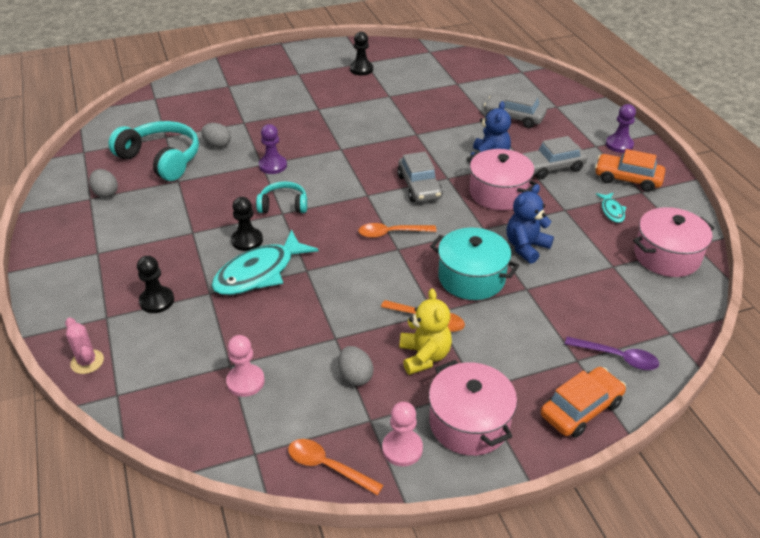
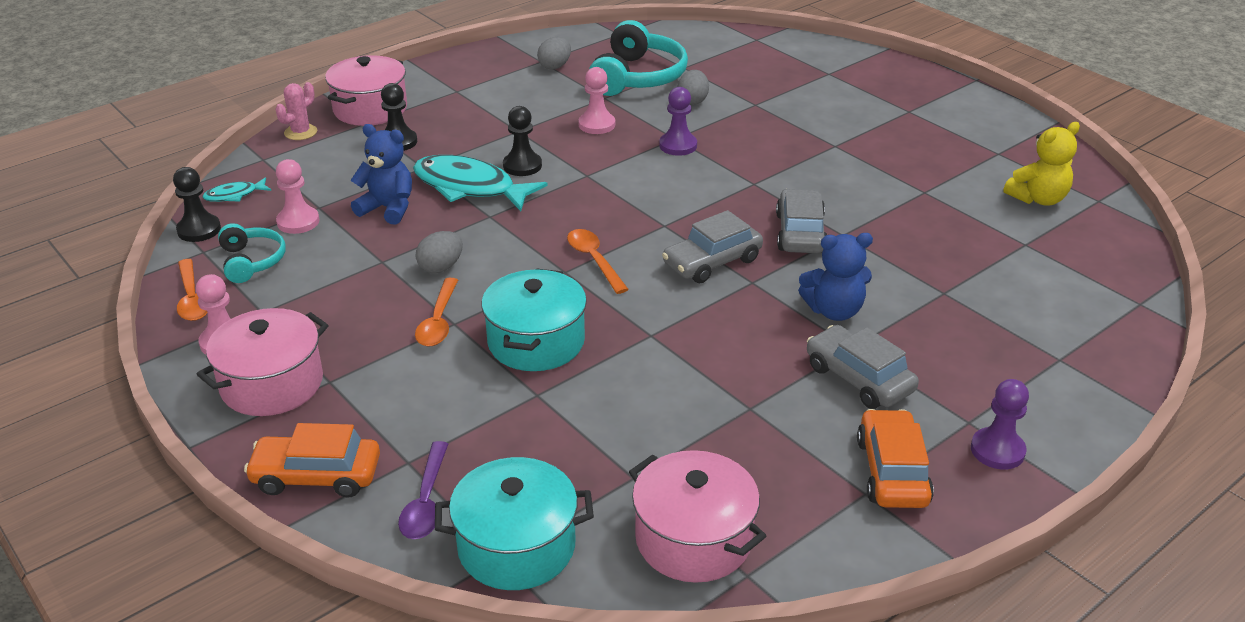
camera: 70 degrees right, 5 degrees down
(215, 193) = (597, 125): none -> pink pawn
(283, 205) = (603, 172): turquoise headphones -> turquoise headphones (252, 261)
(328, 466) = (192, 298): orange spoon -> orange spoon turned 150 degrees clockwise
(355, 376) = (325, 288): grey egg -> grey egg (441, 267)
(361, 69) = (974, 154): black pawn -> black pawn (199, 230)
(424, 356) = (373, 330): yellow teddy bear -> yellow teddy bear (1038, 199)
(498, 193) = (747, 335): pink pot -> pink pot (370, 109)
(514, 117) = (976, 317): grey car -> grey car (800, 233)
(526, 247) = (630, 381): blue teddy bear -> blue teddy bear (388, 208)
(581, 409) = (316, 476): orange car -> orange car turned 150 degrees clockwise
(612, 211) = (780, 461): turquoise fish -> turquoise fish (234, 195)
(663, 324) = (516, 546): none -> turquoise pot

